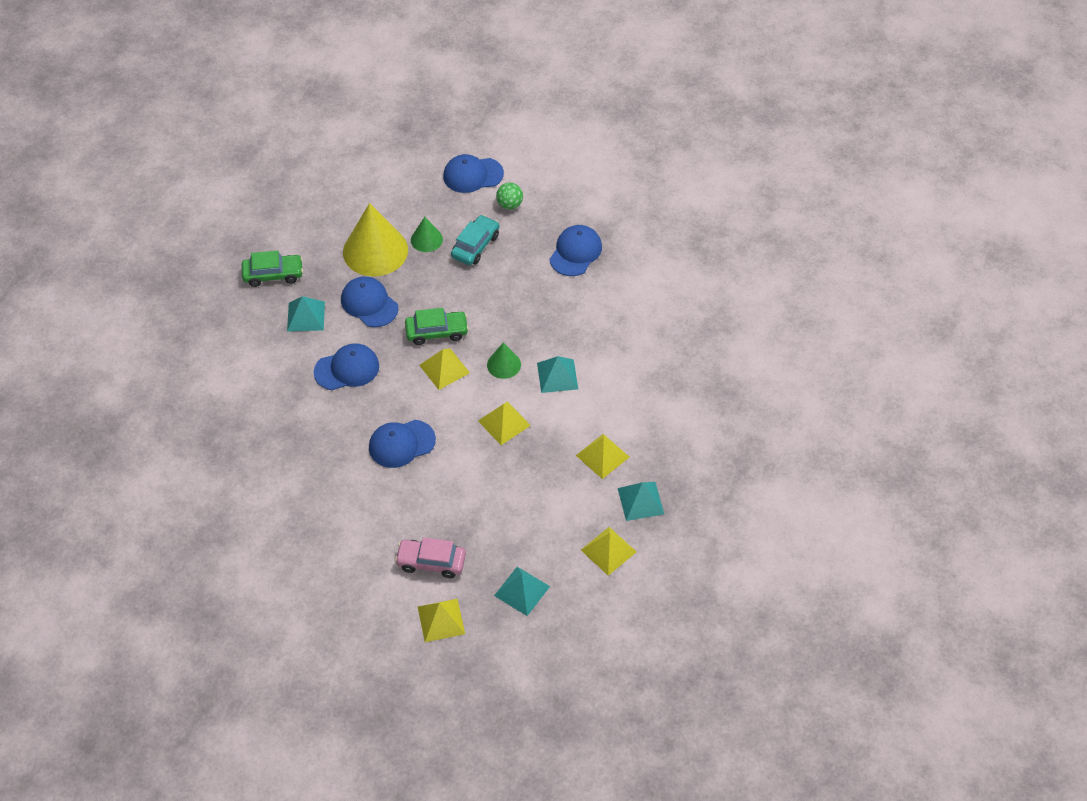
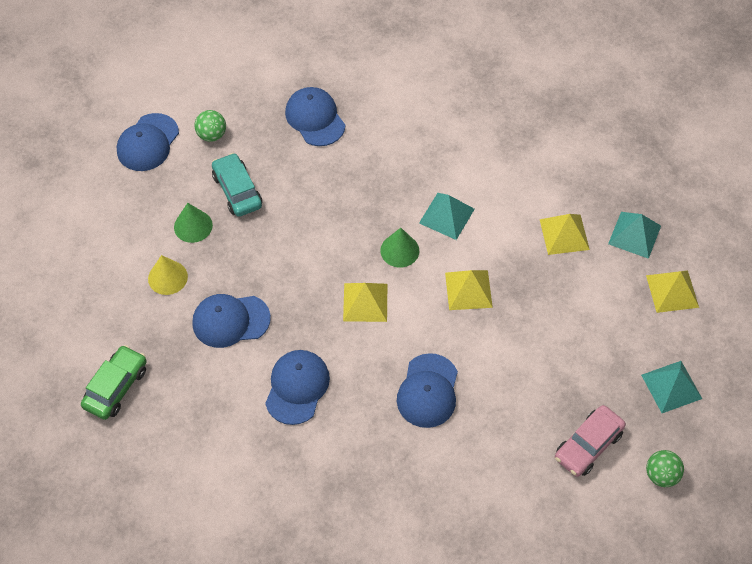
camera: 55 degrees left, 5 degrees up
(306, 316) = (198, 387): turquoise pyramid -> none
(375, 251) = (167, 277): yellow cone -> yellow cone, size x0.50
(437, 332) = (315, 283): green car -> none
(441, 620) = (661, 475): yellow pyramid -> green ball

